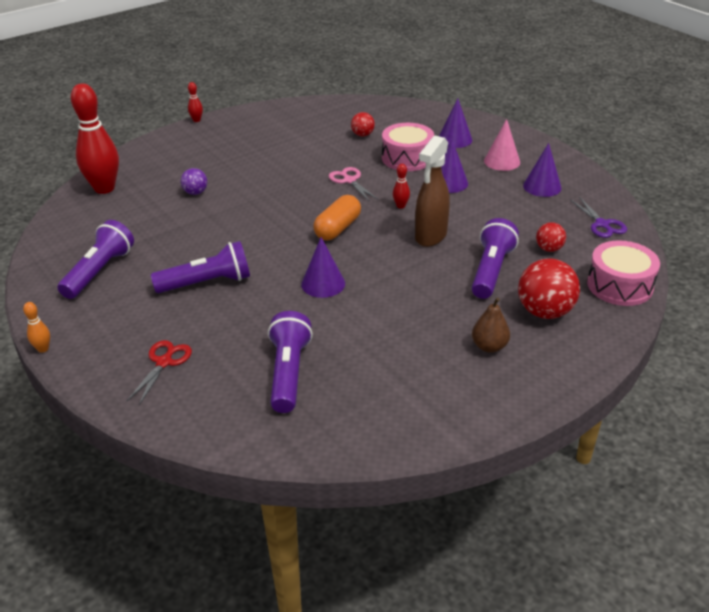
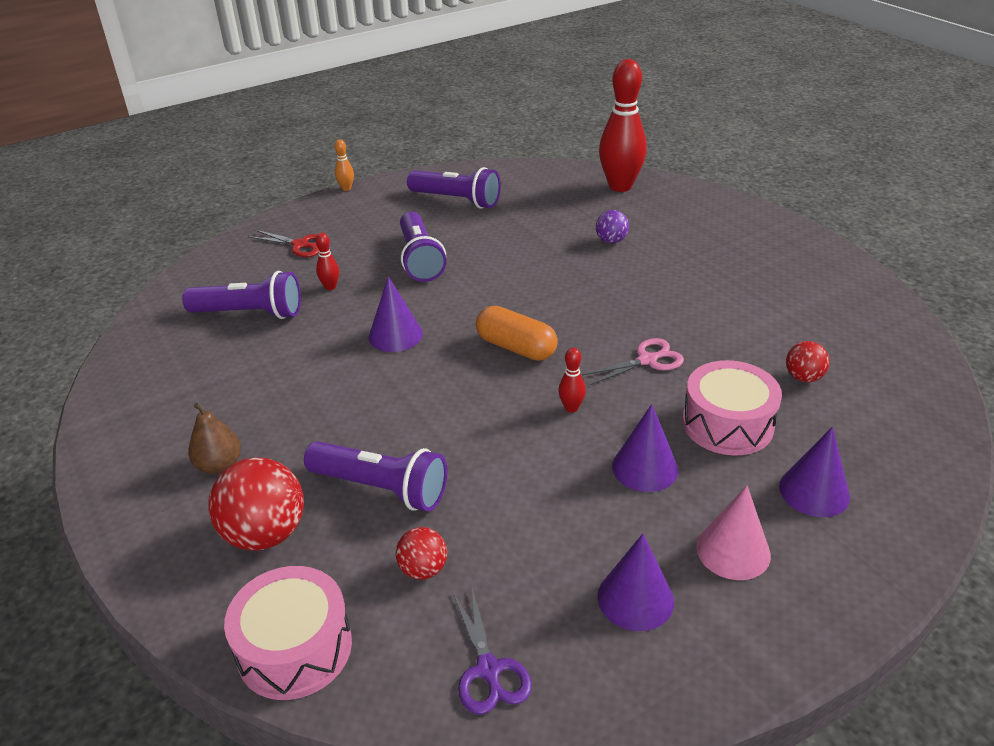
camera: 95 degrees right, 0 degrees up
(196, 120) = (810, 229): red bowling pin -> red bowling pin (330, 287)
(430, 236) = (483, 433): brown spray bottle -> none
(602, 224) = (488, 670): purple scissors -> purple scissors turned 90 degrees counterclockwise

